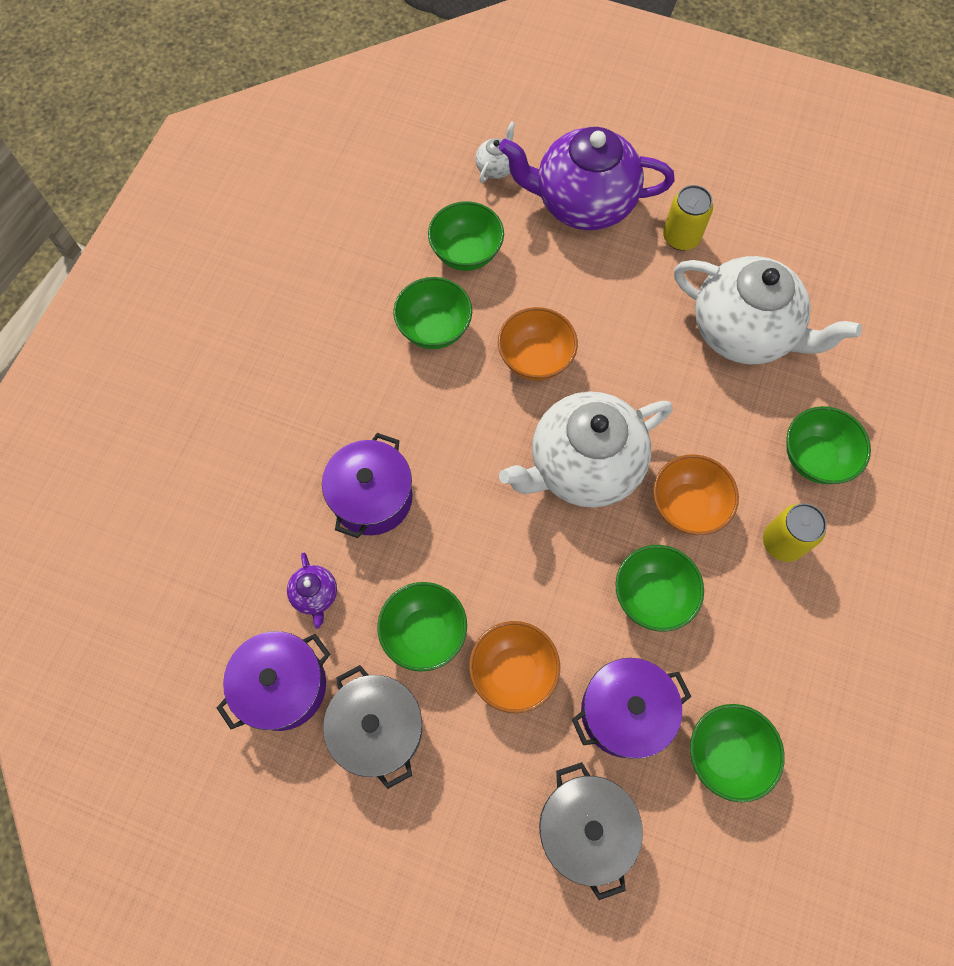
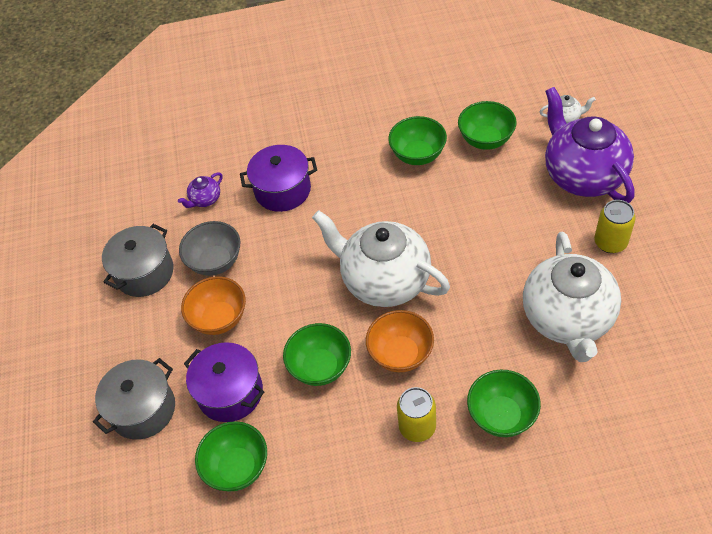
camera: 65 degrees right, 15 degrees down
(283, 686) = (143, 216): purple pot -> none
(424, 633) = (215, 261): green bowl -> grey bowl
(535, 359) = (440, 215): orange bowl -> none

